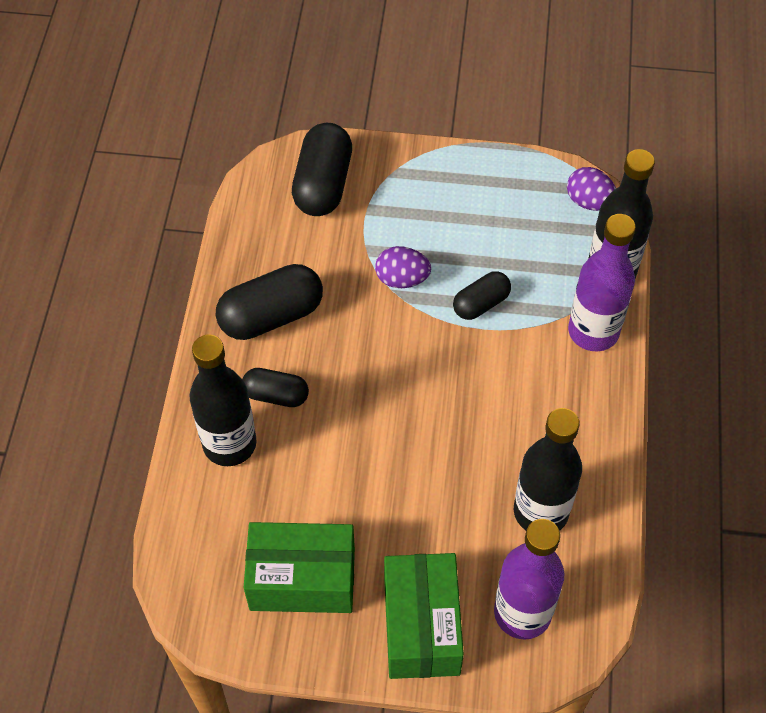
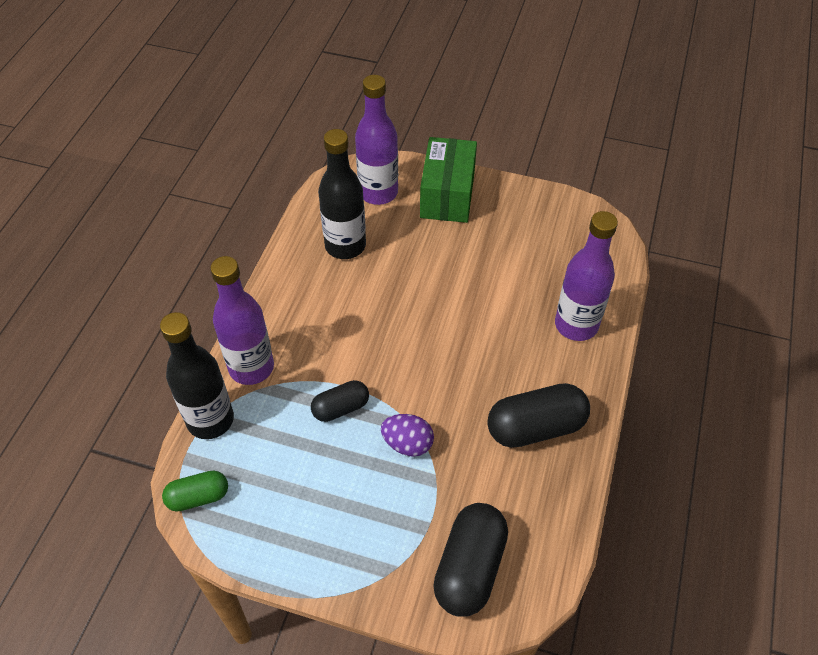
camera: 170 degrees left, 5 degrees down
(229, 444) = (576, 325): black bottle -> purple bottle
(276, 395) = (536, 357): black capsule -> none
(302, 579) = (525, 230): green box -> none
(589, 202) = (198, 497): purple egg -> green capsule

